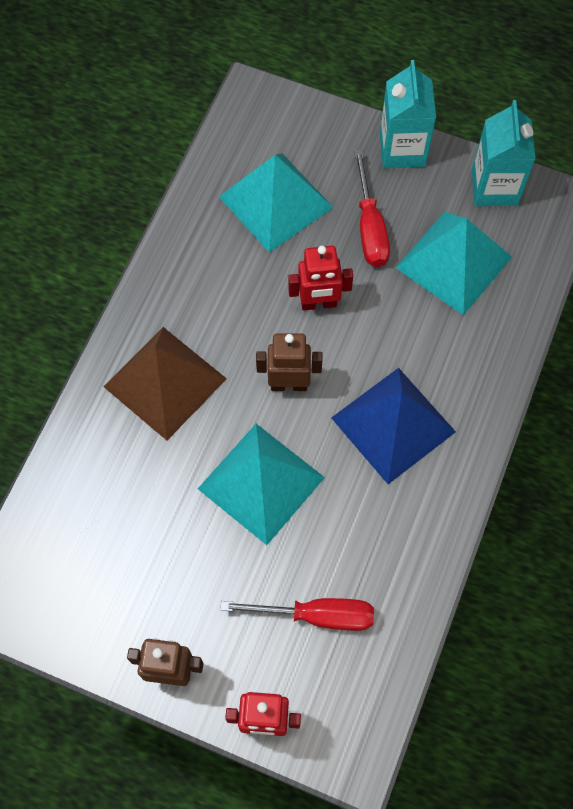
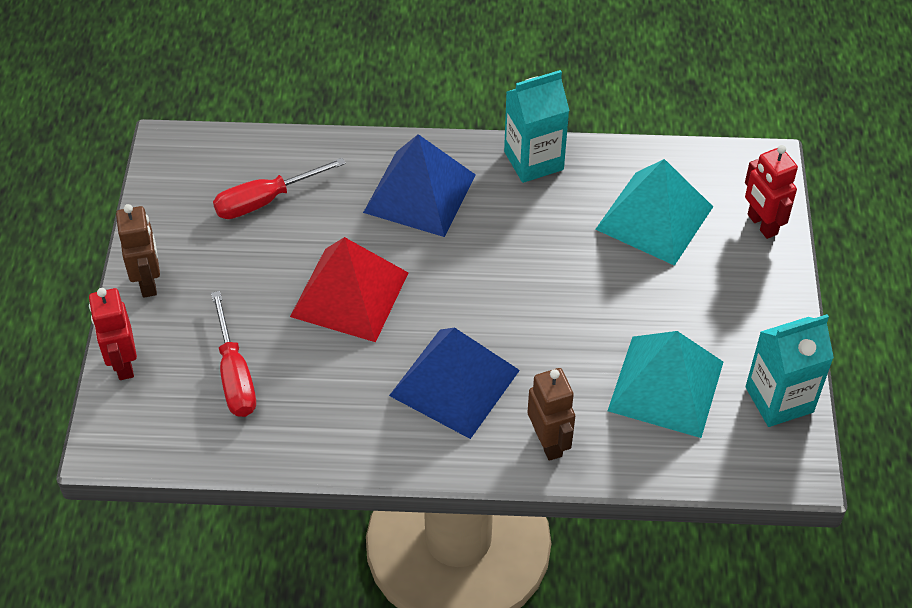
camera: 70 degrees right, 15 degrees down
(165, 382) = (419, 193): brown pyramid -> blue pyramid
(261, 483) = (350, 294): turquoise pyramid -> red pyramid
(289, 384) = (460, 286): brown robot -> brown robot (549, 442)
(318, 303) = (558, 284): red robot -> red robot (761, 224)
(370, 227) = (668, 302): red screwdriver -> red screwdriver (265, 200)
(402, 149) = (777, 304): turquoise carton -> turquoise carton (533, 161)

